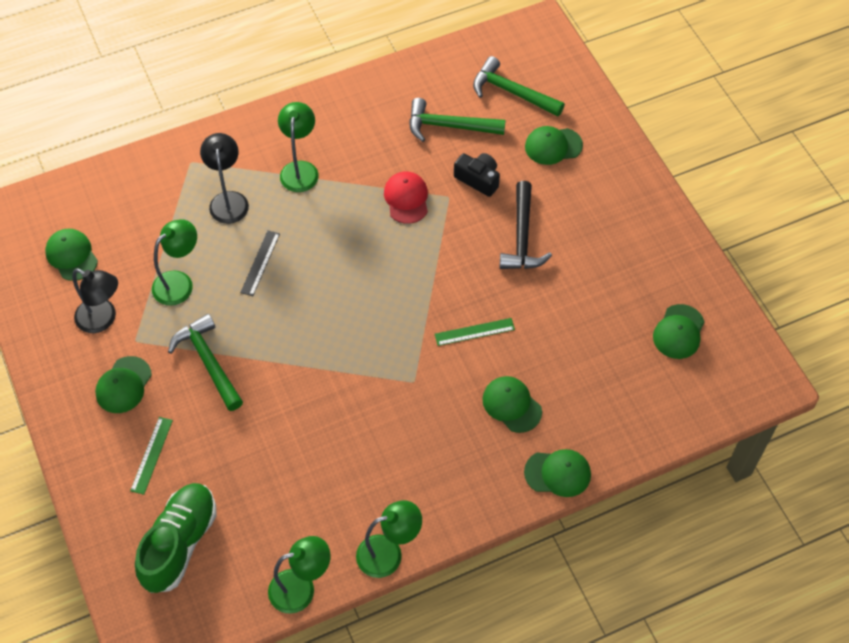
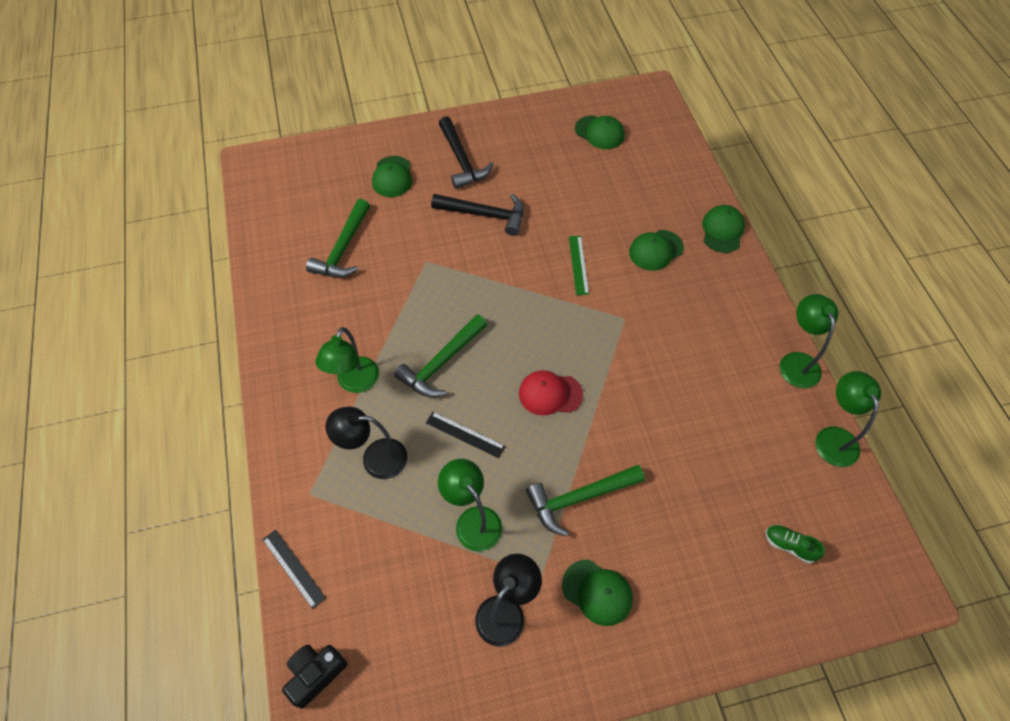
camera: 80 degrees left, 0 degrees up
(71, 256) = (408, 645): green cap -> none
(127, 167) = (293, 568): none -> black ruler
(151, 455) = (687, 567): green ruler -> none
(180, 543) = (789, 545): green shoe -> green shoe, size x0.44
(300, 169) = (355, 383): green lamp -> green lamp turned 90 degrees counterclockwise
(406, 199) = (419, 295): red cap -> red cap (550, 394)
(478, 179) = (413, 236): black camera -> black camera (315, 674)
(512, 92) = (321, 195): green hammer -> green hammer (441, 363)
(594, 203) = (461, 160): none -> black hammer

